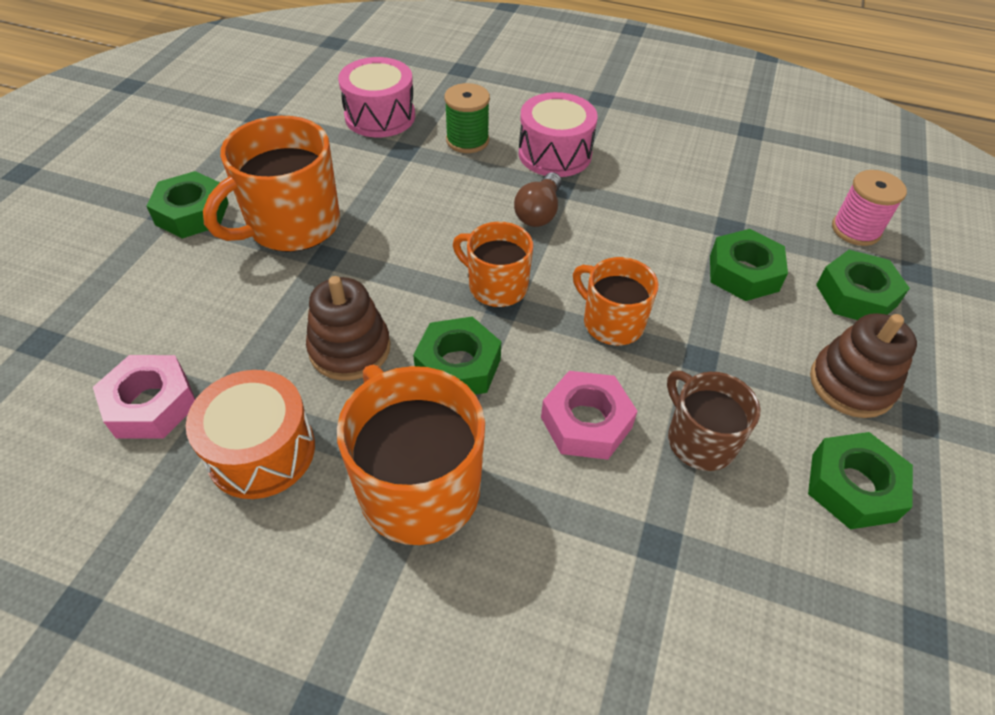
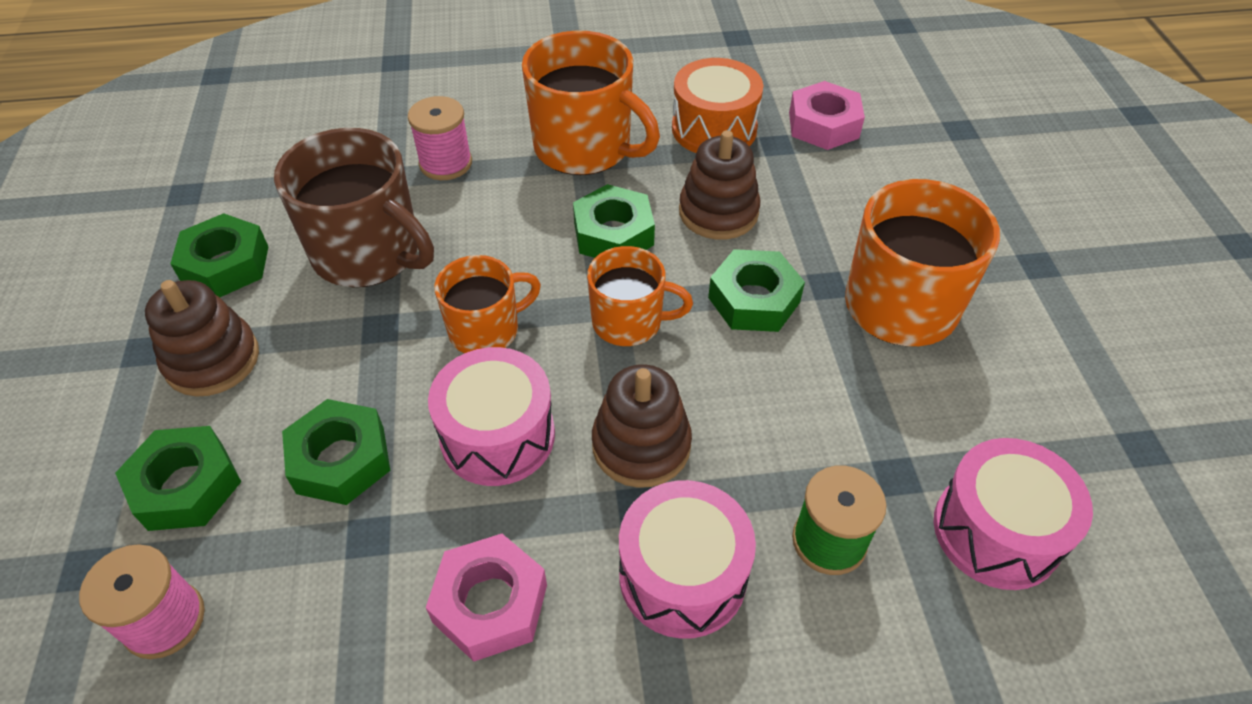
camera: 155 degrees right, 0 degrees up
(192, 213) = (1013, 273): green nut -> green nut (754, 300)
(539, 212) = (641, 445): brown light bulb -> brown stacking toy
(586, 422) = (475, 232): pink nut -> pink nut (490, 603)
(586, 535) = (445, 163): none -> pink spool
(611, 322) = (486, 330): orange mug -> orange mug turned 45 degrees counterclockwise
(630, 249) = (497, 436): none -> pink drum
(699, 440) = (369, 253): brown mug -> brown mug, size x1.65

